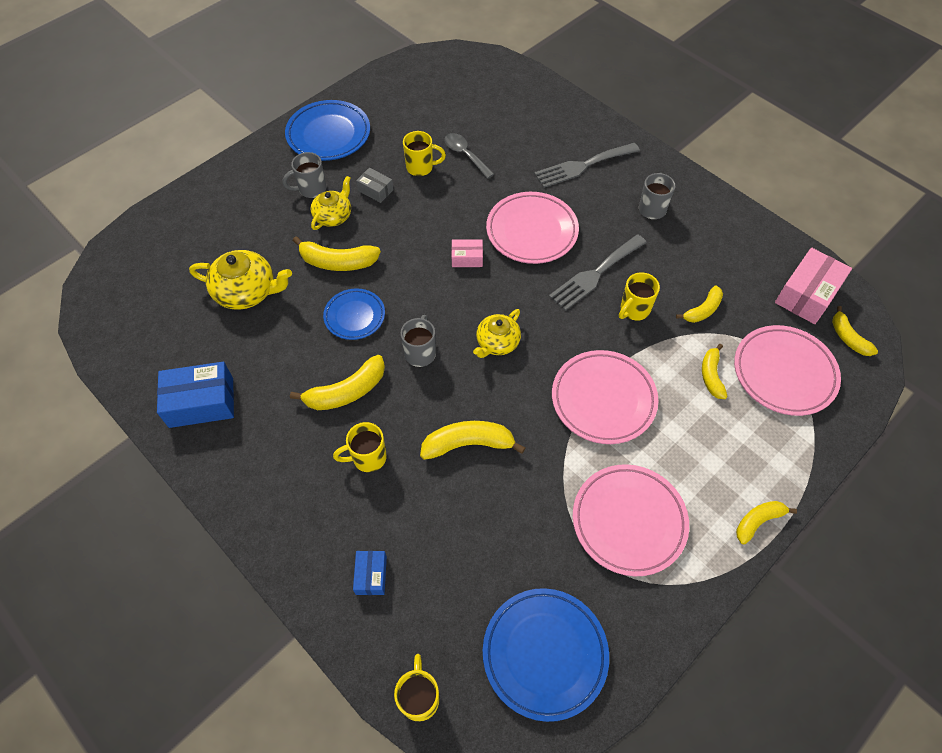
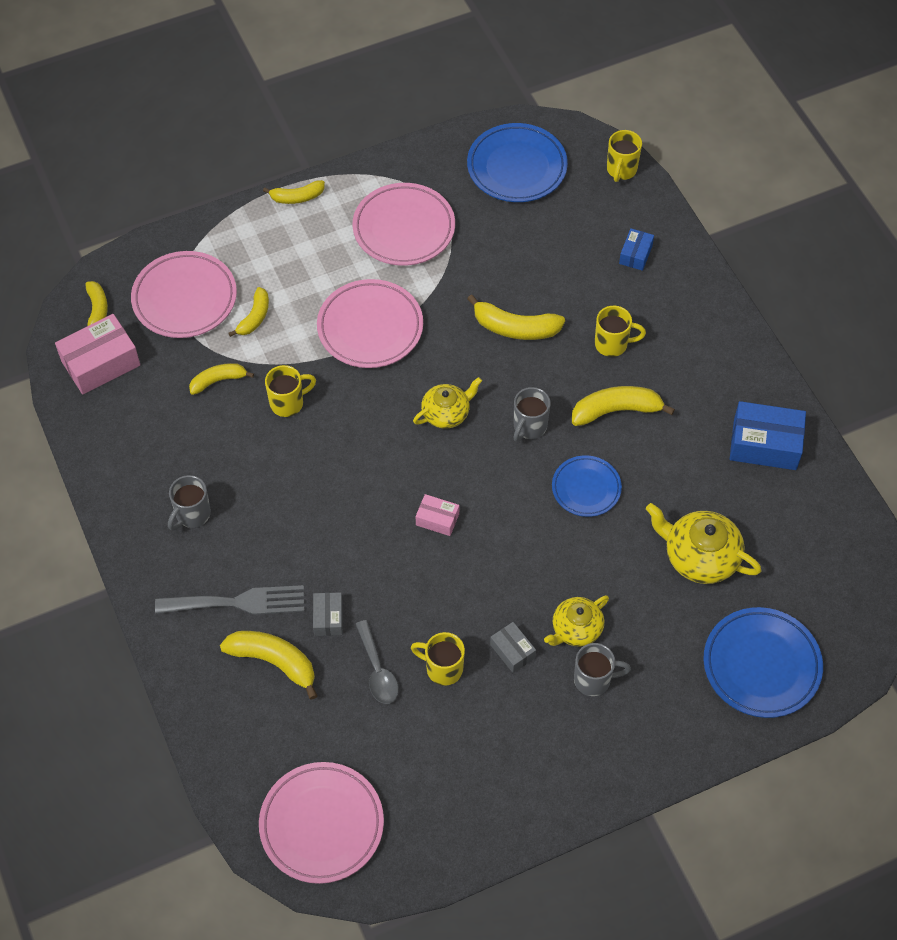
camera: 160 degrees left, 0 degrees up
(328, 134) = (548, 768): blue plate -> blue plate (761, 665)
(337, 262) = (587, 562): yellow banana -> yellow banana (274, 662)
(515, 174) = (328, 618): none -> grey box
(531, 231) = (348, 530): pink plate -> pink plate (322, 825)
(595, 274) = (305, 454): grey fork -> none

